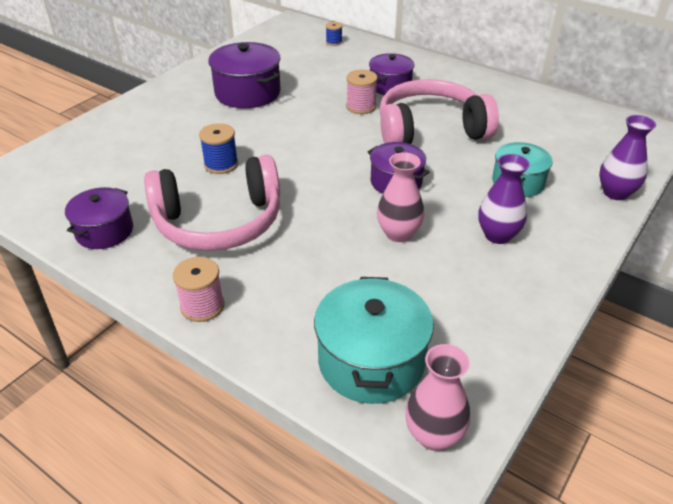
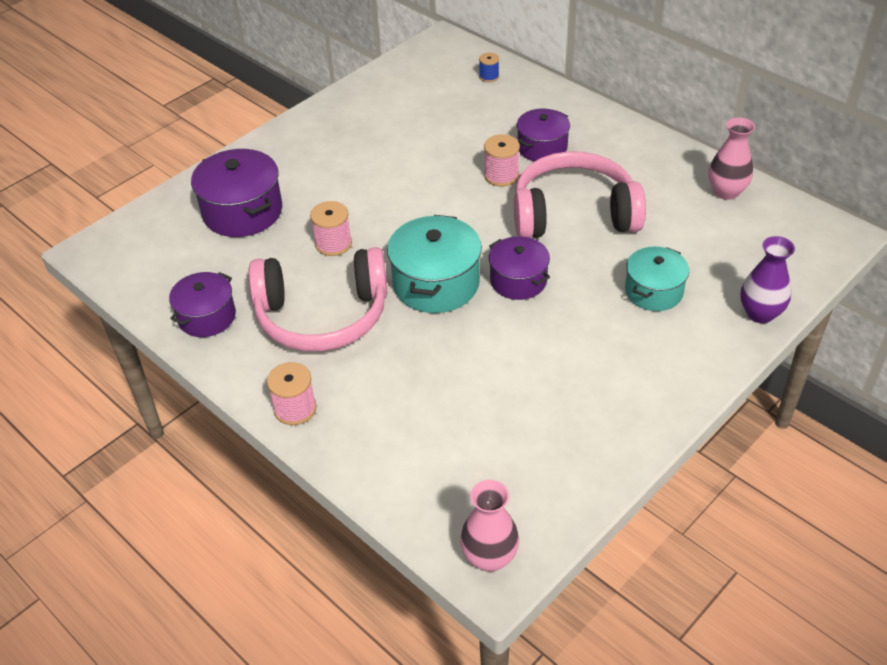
camera: 10 degrees right, 5 degrees up
(221, 164) = (333, 244): blue spool -> pink spool
(247, 93) = (375, 147): purple pot -> purple pot (242, 212)
(371, 361) = (447, 481): turquoise pot -> turquoise pot (436, 283)
(398, 233) = (506, 344): pink vase -> pink vase (726, 192)
(497, 235) = (611, 355): purple vase -> none

